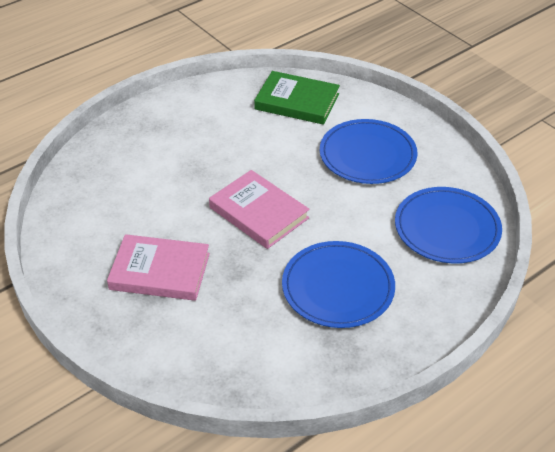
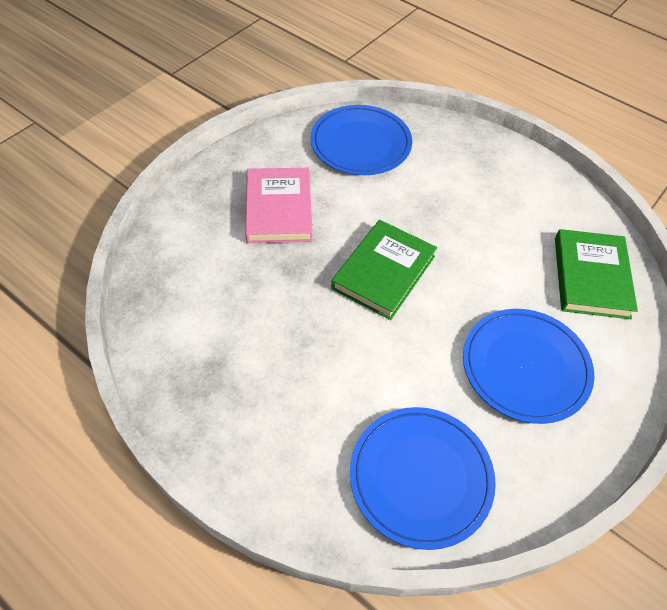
camera: 75 degrees right, 10 degrees up
(259, 213) = (383, 272): pink book -> green book
(338, 287) = (289, 364): blue plate -> blue plate (360, 144)

